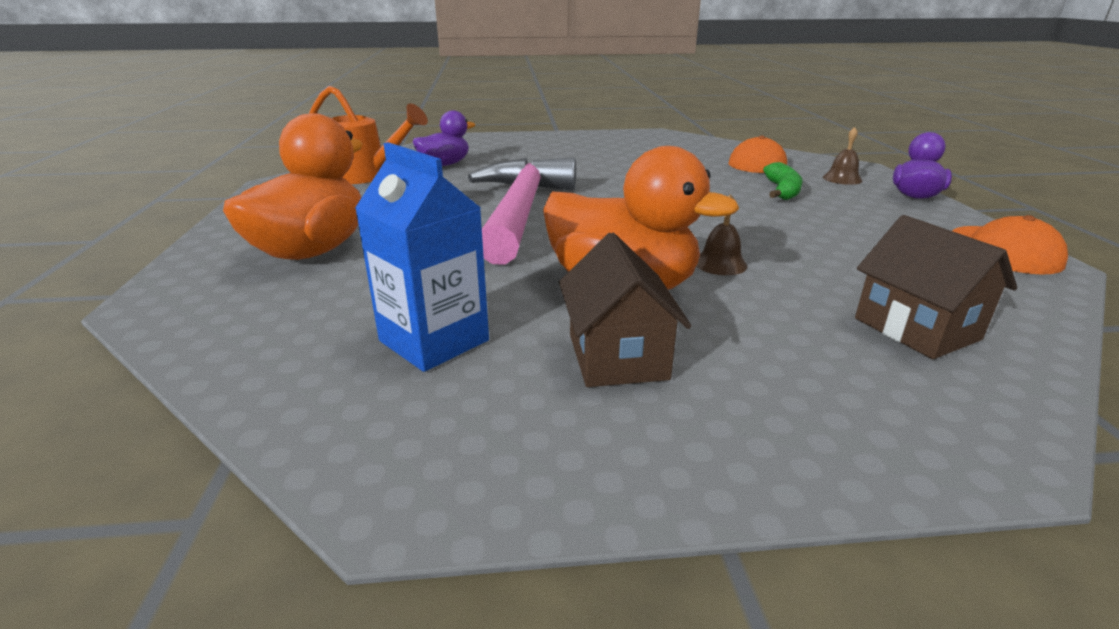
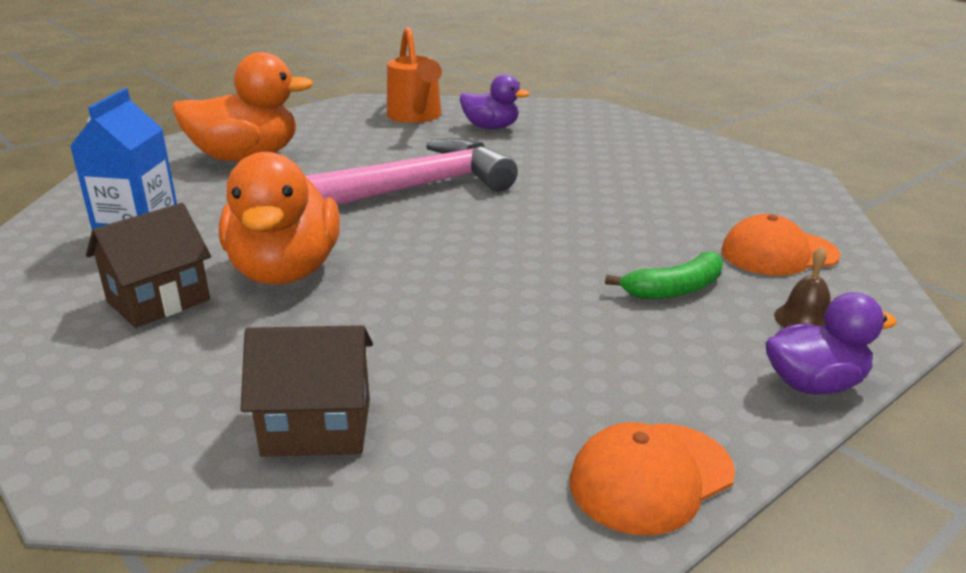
camera: 55 degrees right, 0 degrees up
(720, 263) = (383, 301): brown bell -> none
(916, 329) = (317, 427): brown house -> brown house turned 60 degrees clockwise

